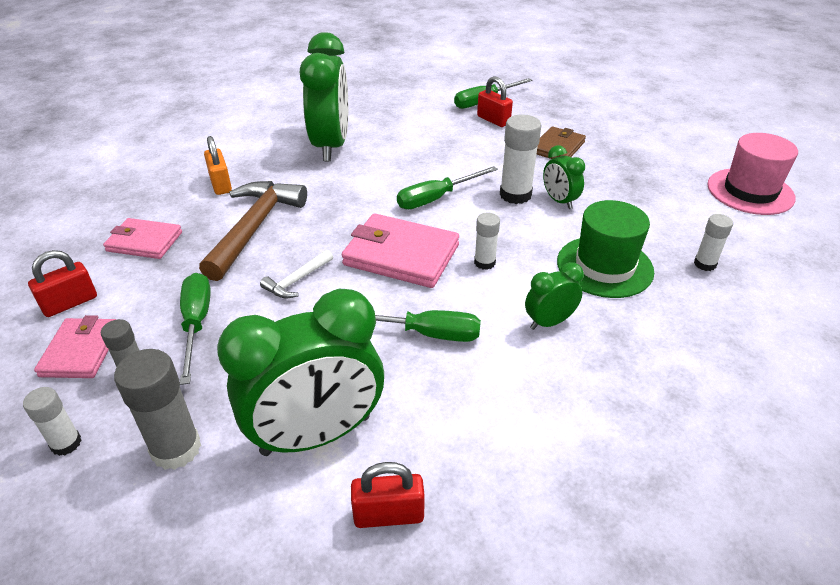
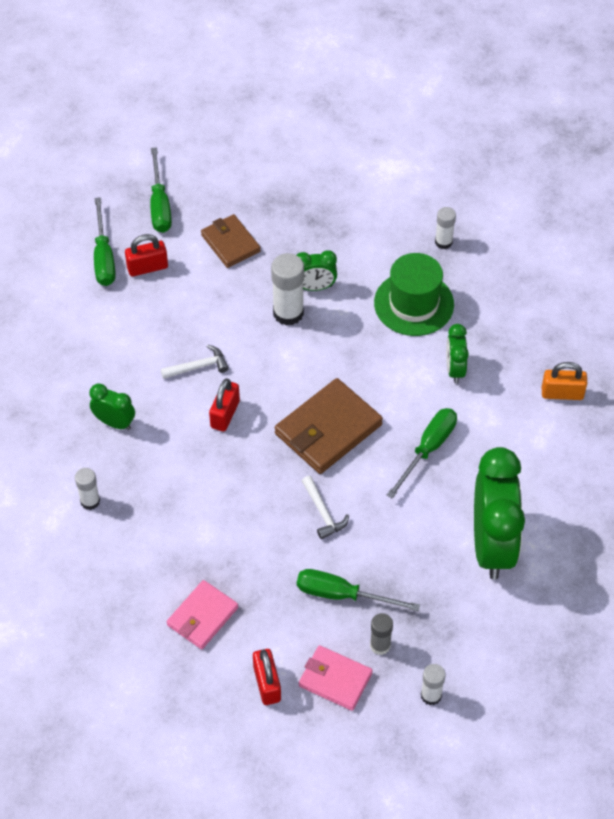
camera: 65 degrees left, 15 degrees up
(176, 449) = (466, 629): grey glue stick -> none
(220, 184) = (134, 536): orange padlock -> orange padlock (562, 393)
(254, 228) = (228, 525): brown hammer -> none
(331, 146) = (114, 423): green clock -> green clock, size x0.47
(388, 514) = (569, 525): red padlock -> red padlock (225, 414)
(401, 255) = (328, 429): pink wallet -> brown wallet
(416, 167) = (198, 367): none -> white hammer
(436, 198) = (260, 372): green screwdriver -> green screwdriver (160, 205)
(484, 262) = (368, 377): white glue stick -> white glue stick (90, 501)
(750, 191) = (375, 154): pink hat -> none

